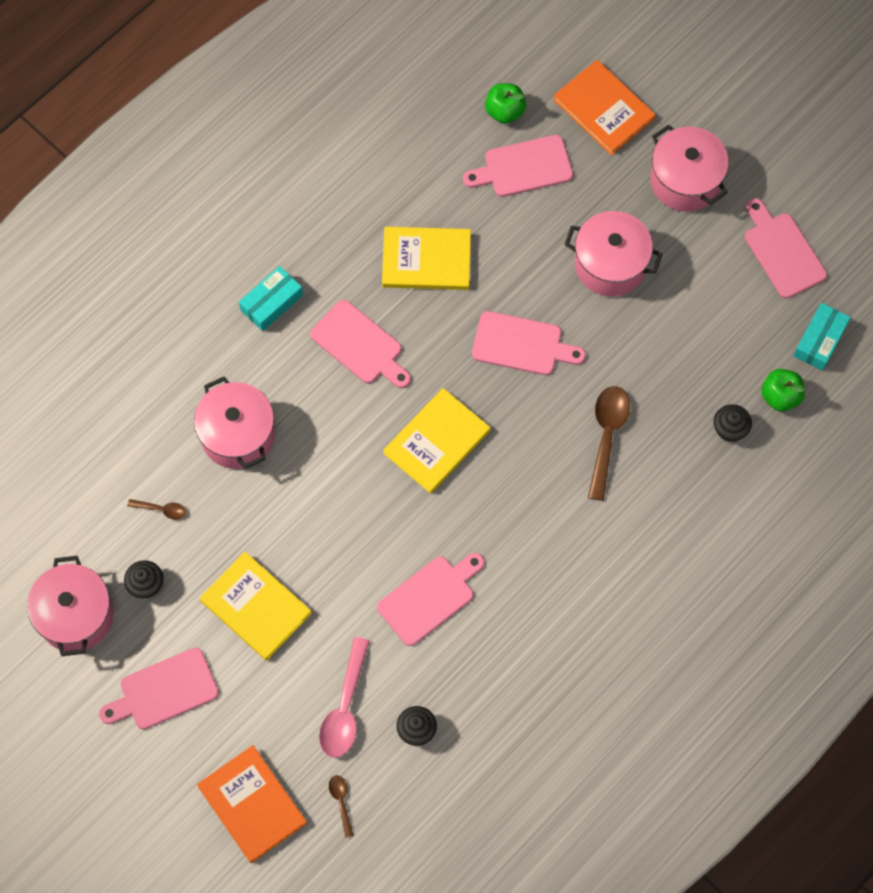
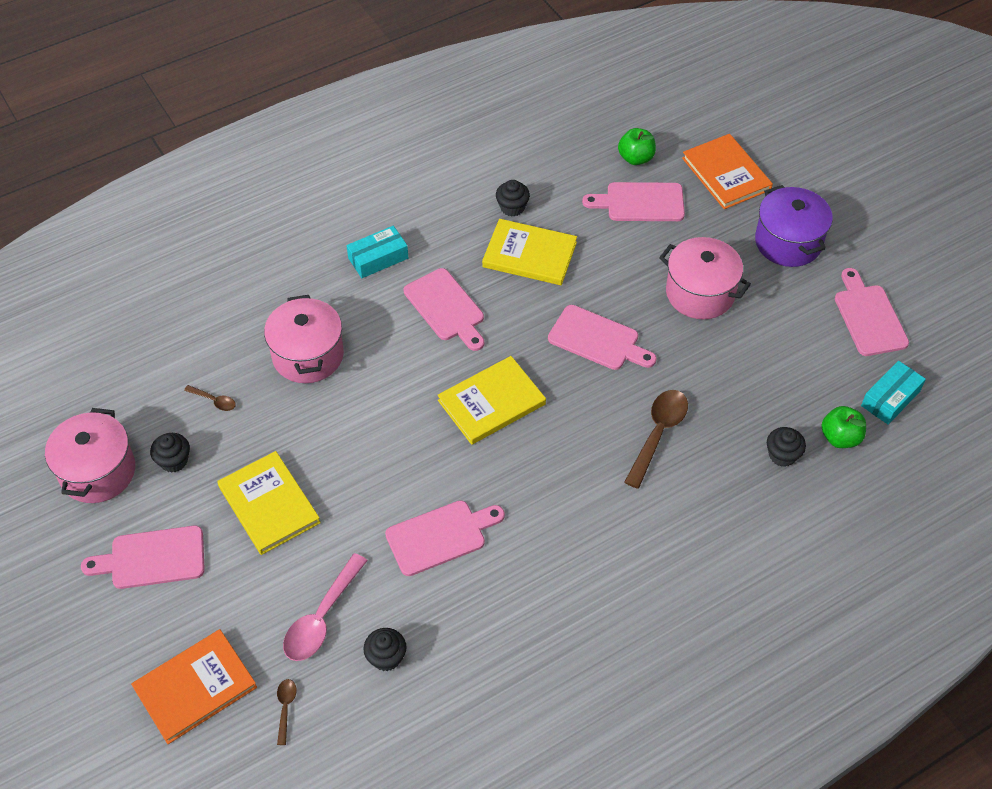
camera: 15 degrees right, 15 degrees down
(252, 805) = (195, 687): orange book -> orange book turned 75 degrees clockwise
(392, 206) = (512, 207): none -> black cupcake
(685, 181) = (788, 242): pink pot -> purple pot

